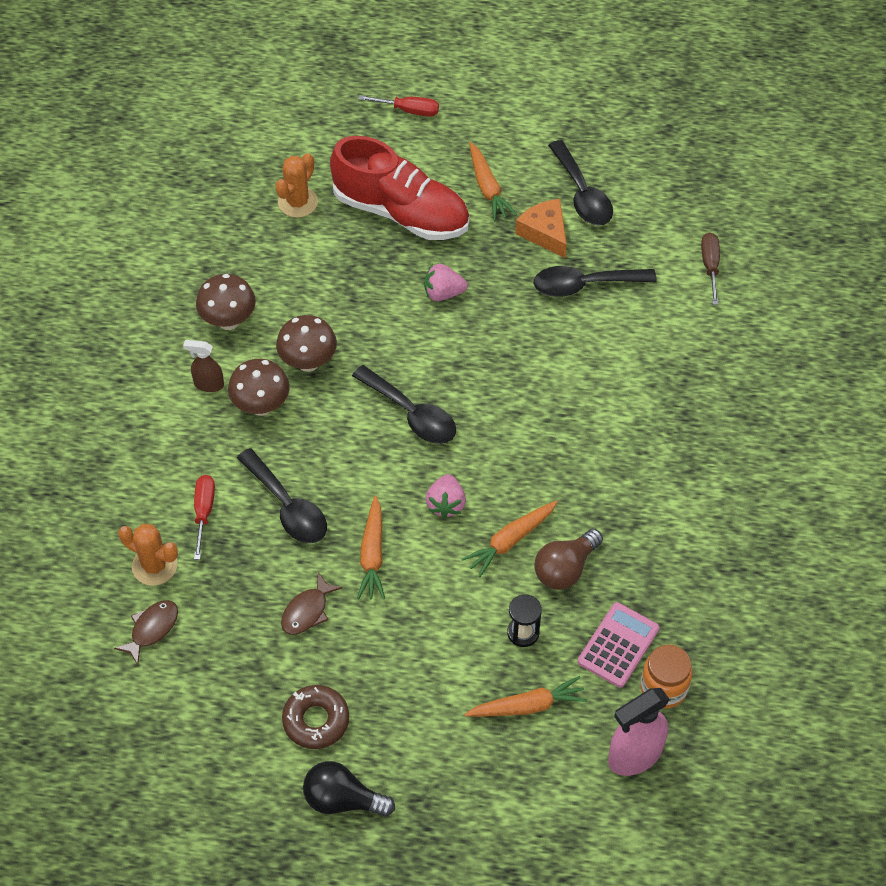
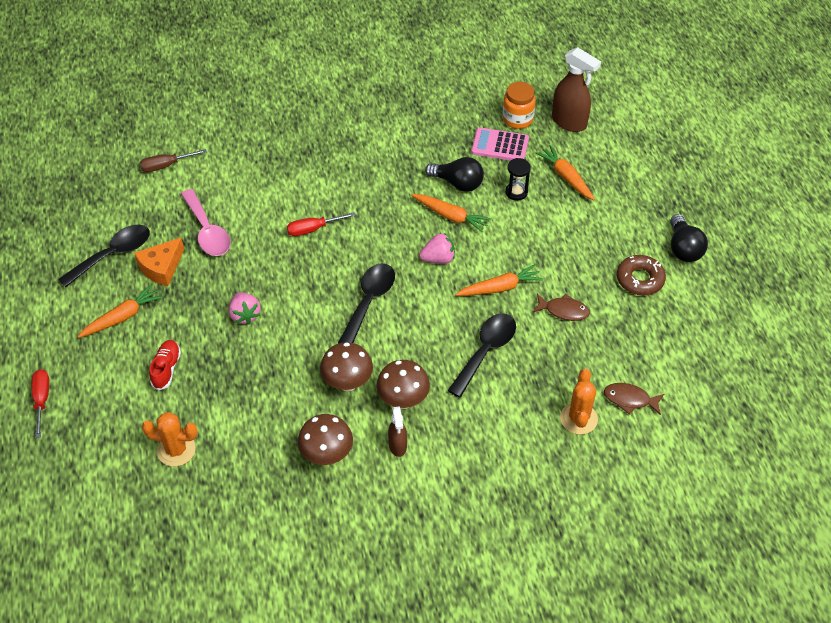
camera: 110 degrees left, 5 degrees down
(204, 512) = (517, 403): red screwdriver -> red screwdriver (313, 229)
(401, 212) = (166, 369): red shoe -> red shoe, size x0.42
(565, 568) = (458, 183): brown light bulb -> black light bulb
(585, 285) = (207, 231): black spoon -> pink spoon
(634, 755) = (569, 122): pink spray bottle -> brown spray bottle

